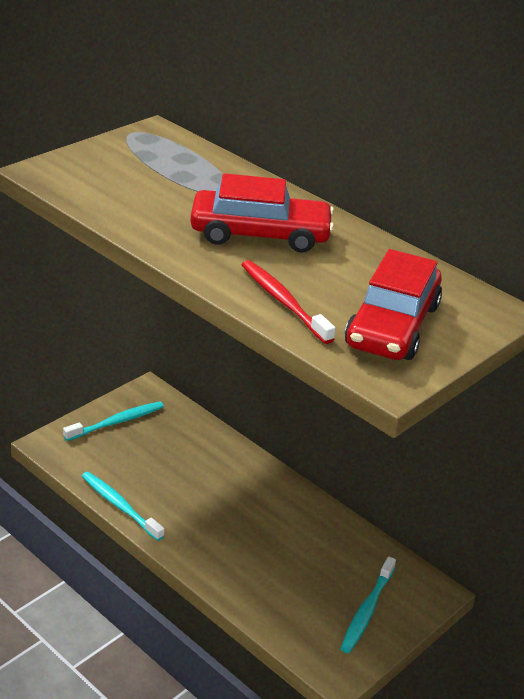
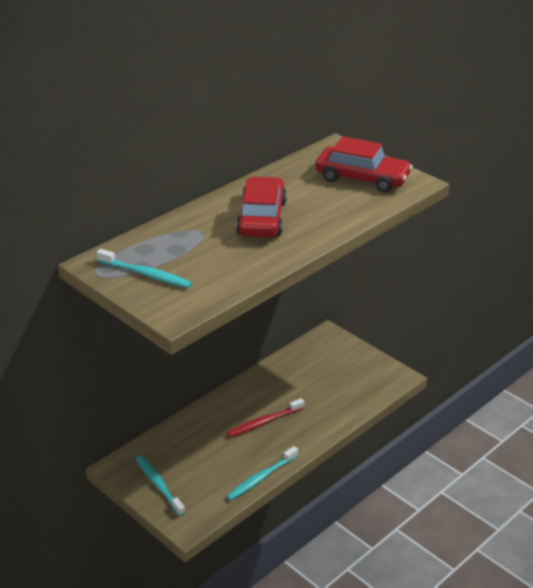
camera: 85 degrees left, 0 degrees up
(283, 302) = (346, 212): red toothbrush -> red toothbrush (264, 422)
(367, 610) = (348, 362): turquoise toothbrush -> turquoise toothbrush (146, 274)

